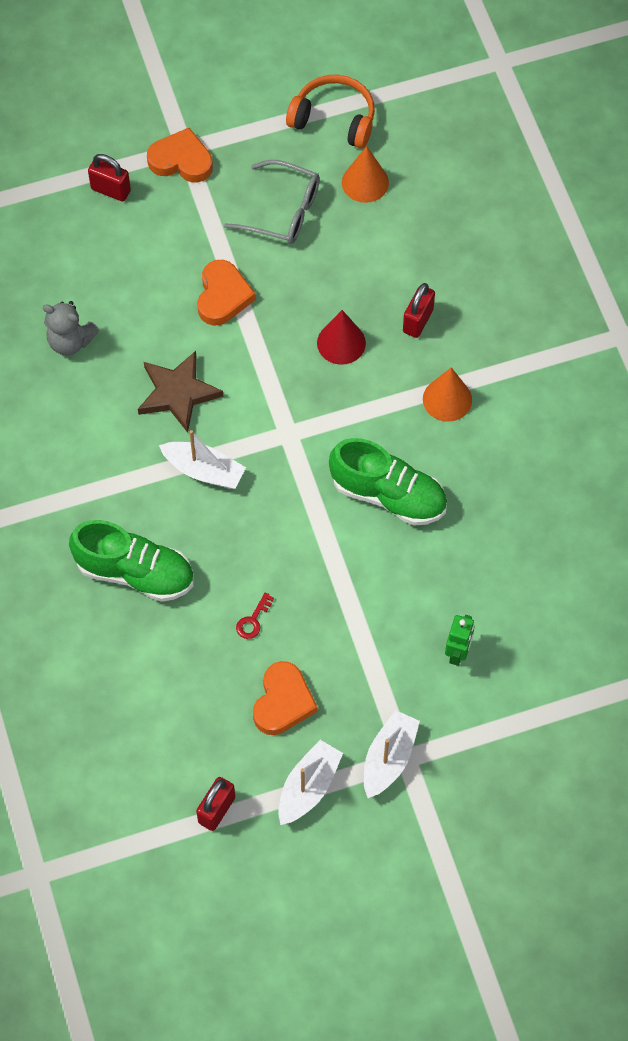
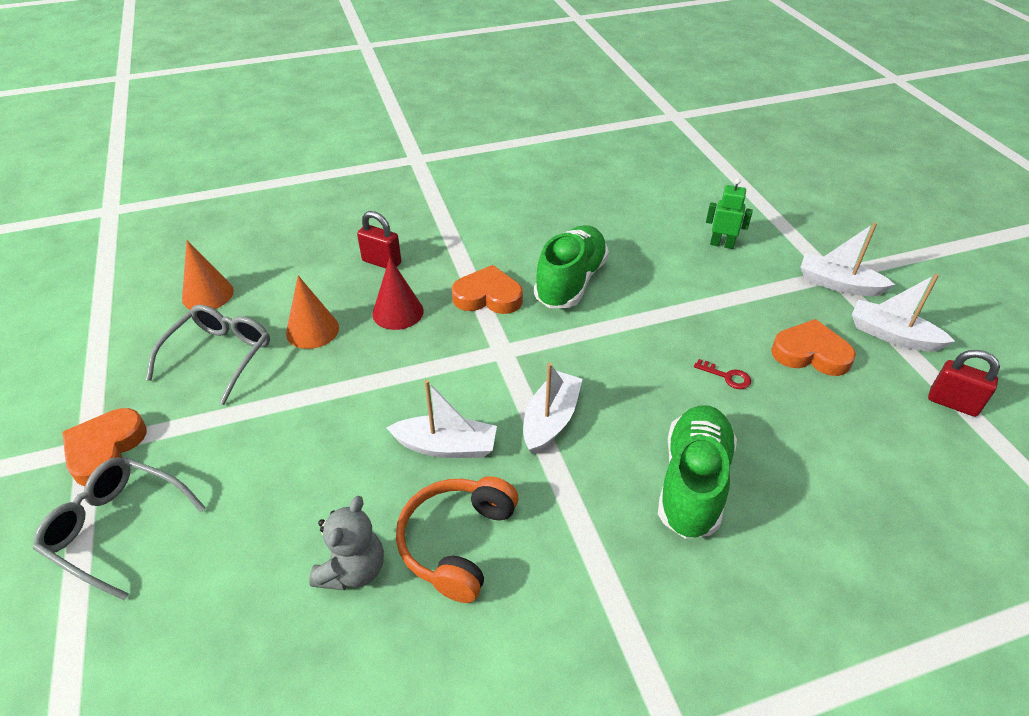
camera: 90 degrees left, 20 degrees down
(110, 190) = (117, 528): red padlock -> grey glasses
(178, 393) = (446, 446): brown star -> white boat
(223, 296) = (319, 406): orange heart -> orange heart (488, 296)
(334, 119) = (115, 316): orange headphones -> orange headphones (457, 542)
(447, 399) = (469, 246): orange cone -> orange cone (312, 330)

